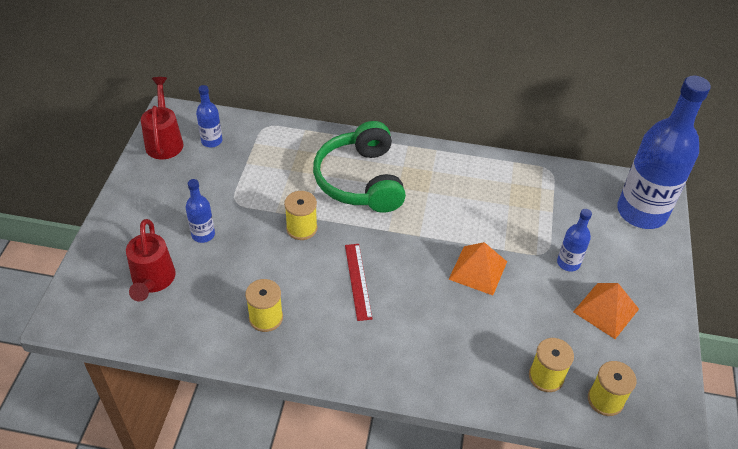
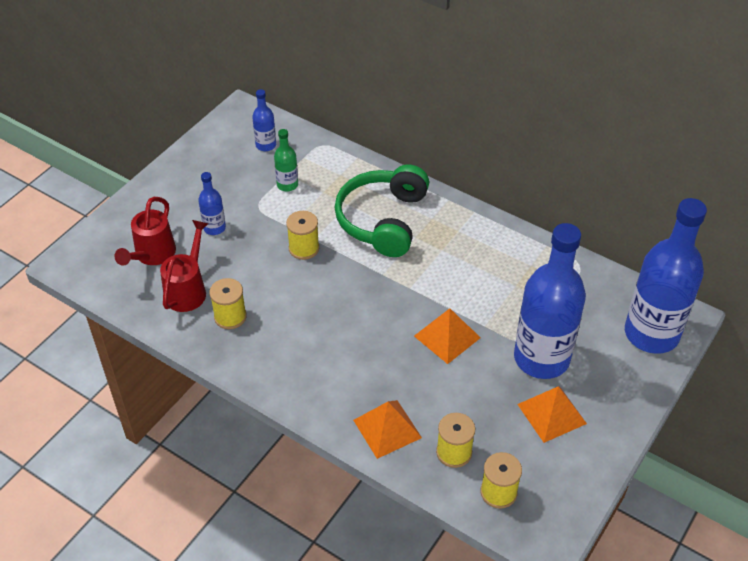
camera: 25 degrees right, 0 degrees up
(164, 141) = (224, 134): red watering can -> red watering can (188, 290)
(253, 173) = (287, 185): none -> green bottle
(358, 281) = (328, 311): red ruler -> none
(475, 376) = (387, 428): none -> orange pyramid
(568, 263) = (541, 358): blue bottle -> blue bottle, size x2.27

